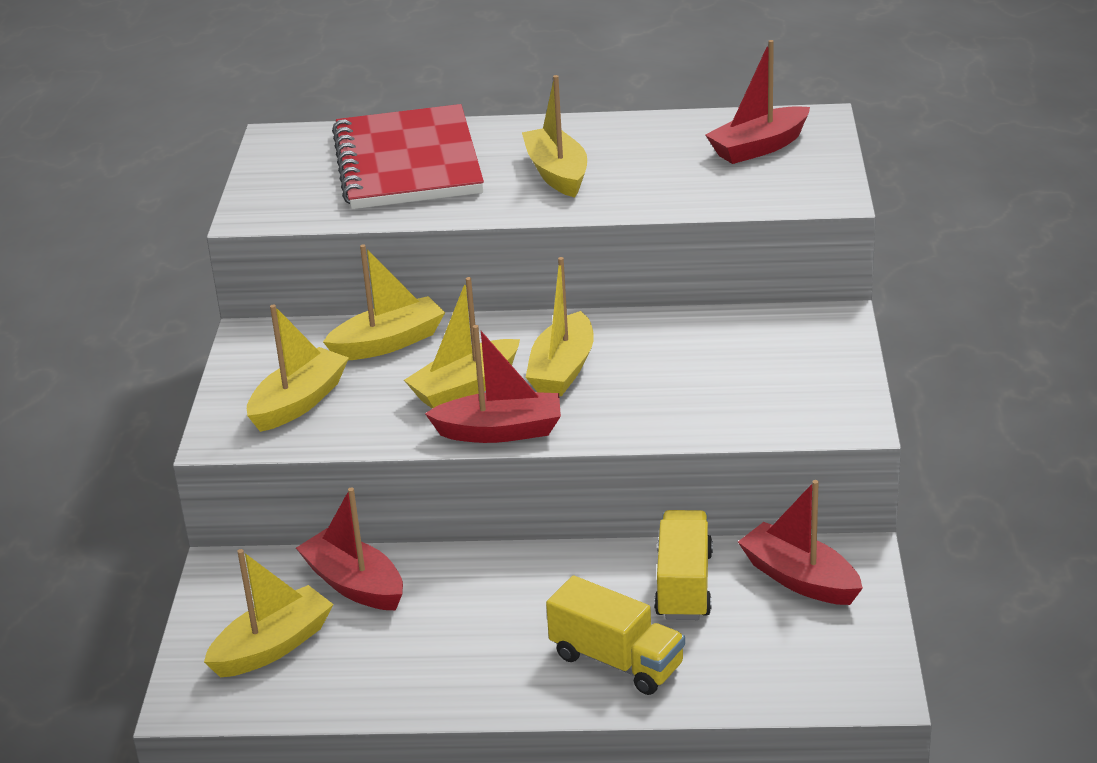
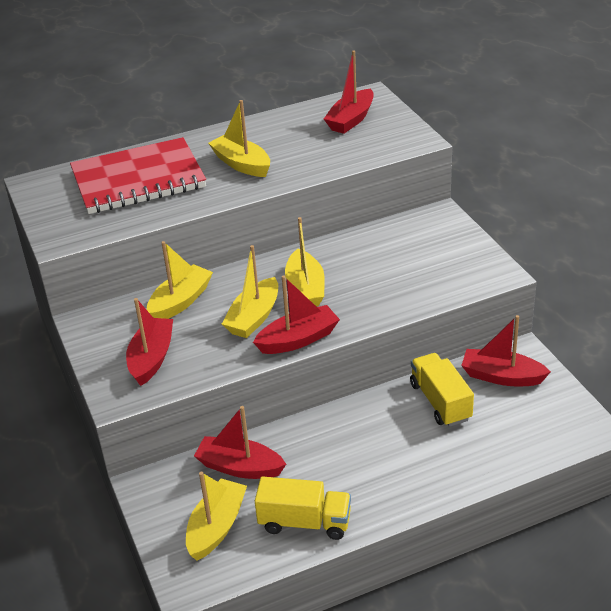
camera: 25 degrees left, 5 degrees up
(299, 402) = (151, 358): yellow boat -> red boat
(408, 163) = (138, 180): red notebook -> red notebook turned 75 degrees counterclockwise
(617, 661) = (437, 462): yellow truck -> yellow truck (305, 522)

